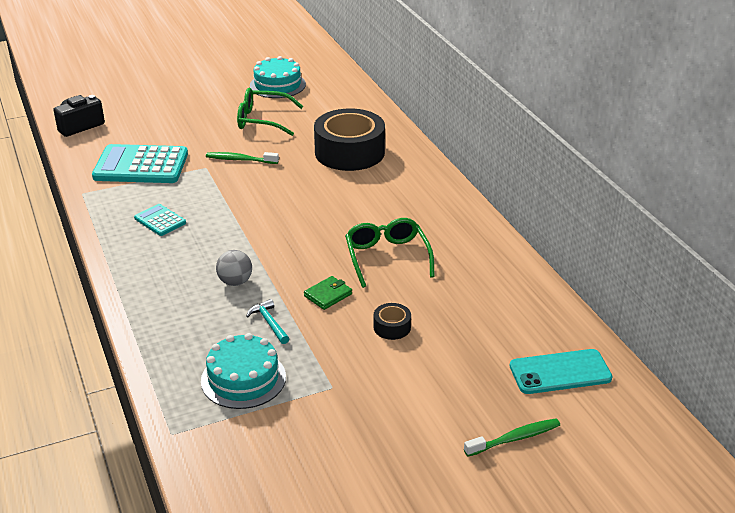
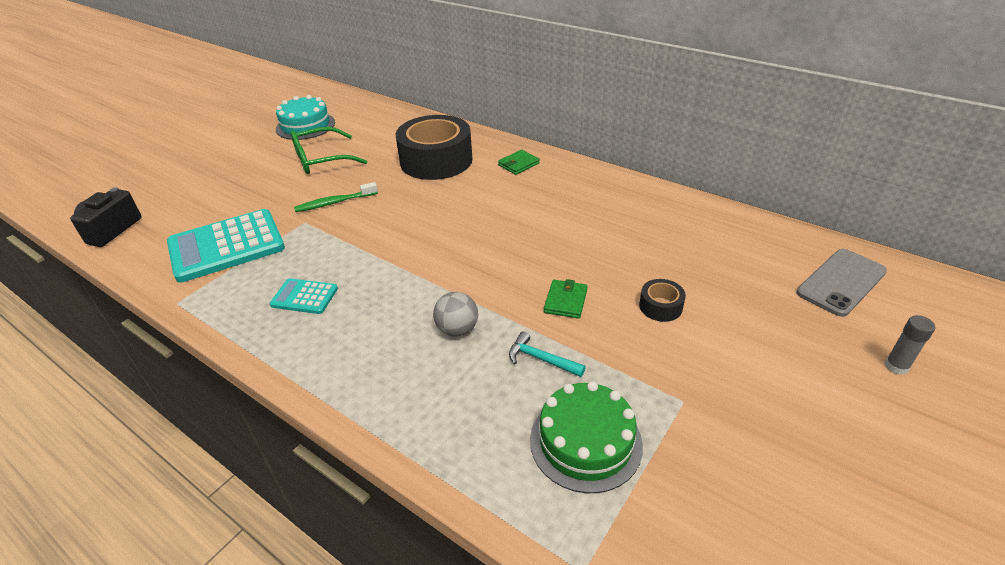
camera: 30 degrees left, 5 degrees up
(243, 379) = (585, 442): turquoise cake -> green cake
(387, 257) = (576, 240): green glasses -> none
(413, 179) = (518, 164): none -> green wallet
(515, 438) = (896, 366): green toothbrush -> grey glue stick
(560, 372) = (841, 282): turquoise phone -> grey phone

